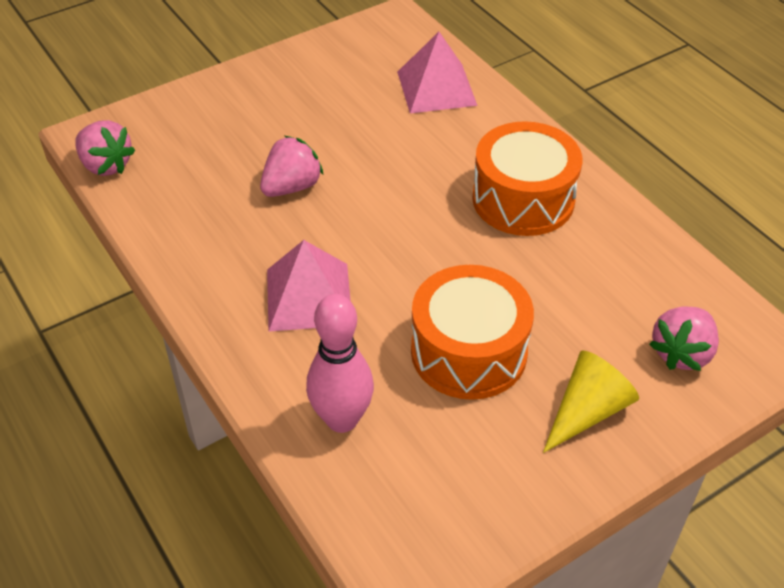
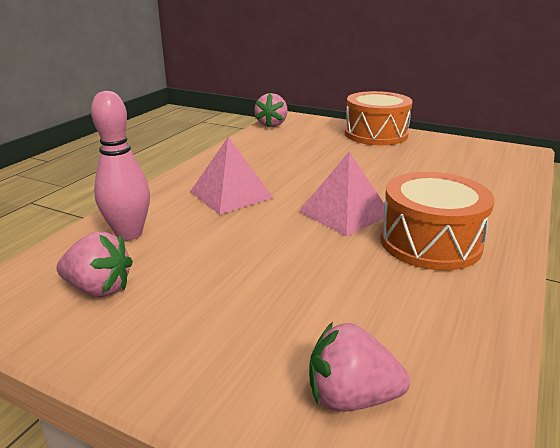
camera: 60 degrees right, 20 degrees down
(291, 187) = (319, 165): pink strawberry -> pink strawberry (99, 288)
(436, 88) = (485, 180): pink pyramid -> pink pyramid (345, 213)
(468, 352) = (234, 265): orange drum -> orange drum (376, 134)
(587, 411) = (213, 348): yellow cone -> none

